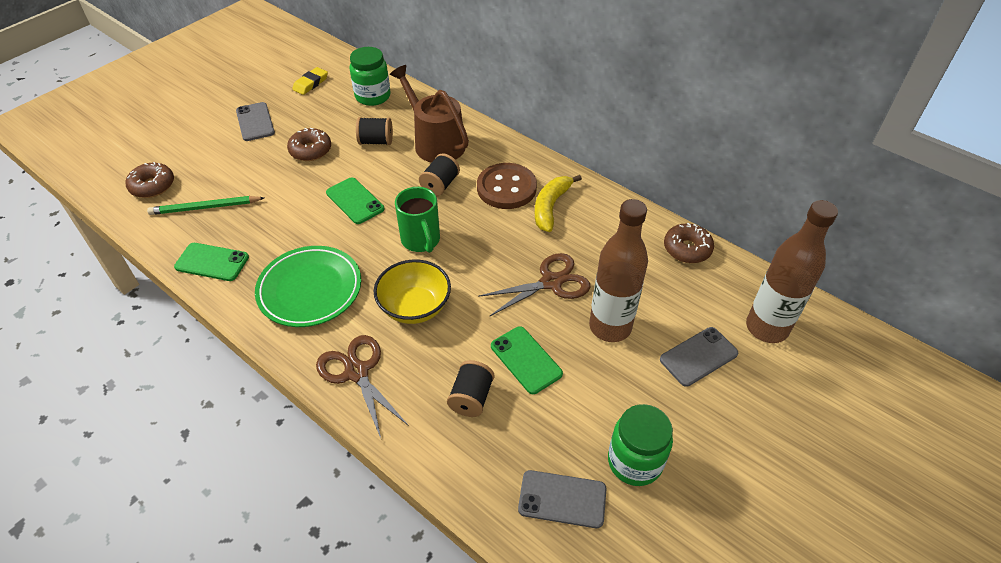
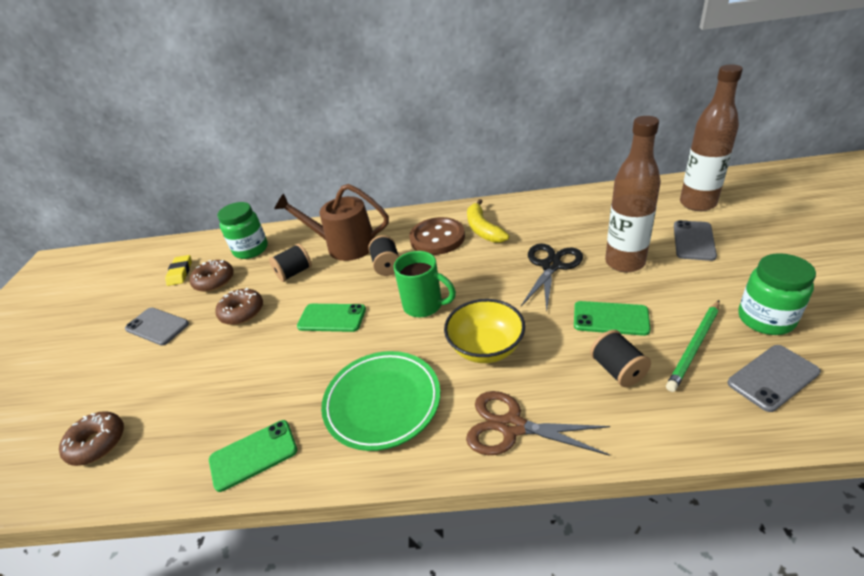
camera: 35 degrees left, 10 degrees down
(205, 208) = (186, 419): green pencil -> green pencil (694, 347)
(551, 282) = (551, 266): brown scissors -> black scissors
(687, 249) = (595, 197): brown donut -> brown donut (214, 281)

